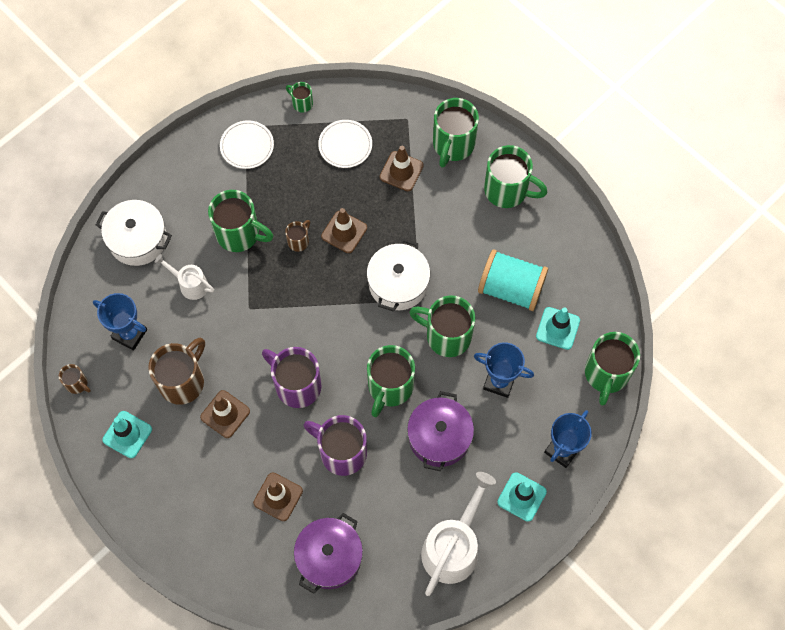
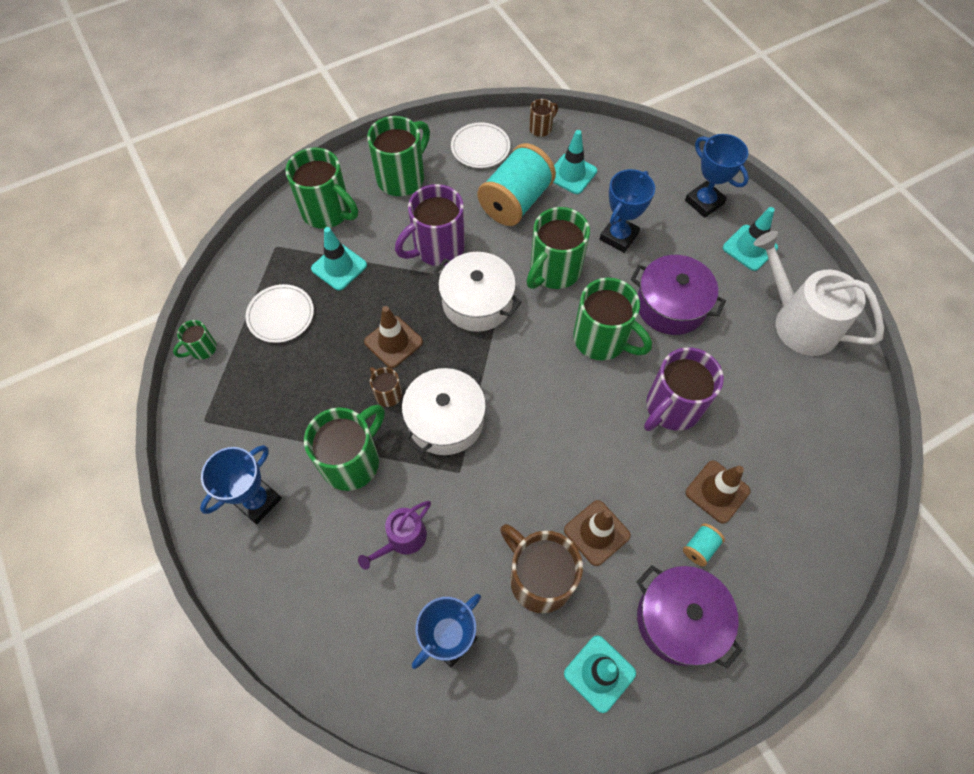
camera: 75 degrees left, 5 degrees down
(77, 384) = (507, 735): brown mug -> brown mug (541, 128)
(138, 239) = (311, 598): white pot -> white pot (445, 420)
(190, 284) = (402, 539): white watering can -> purple watering can
(196, 183) = (257, 501): none -> blue trophy
(230, 489) = (700, 547): none -> turquoise spool
(247, 146) = (232, 425): white plate -> white plate (480, 148)
(296, 385) = (577, 438): purple mug -> purple mug (437, 248)
(329, 557) = (799, 450): purple pot -> purple pot (679, 620)
(401, 171) = (339, 267): brown traffic cone -> turquoise traffic cone
(606, 374) = (631, 148): green mug -> none

